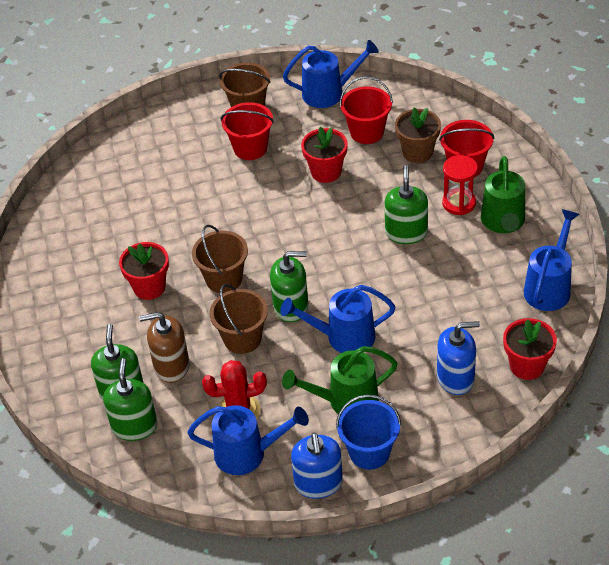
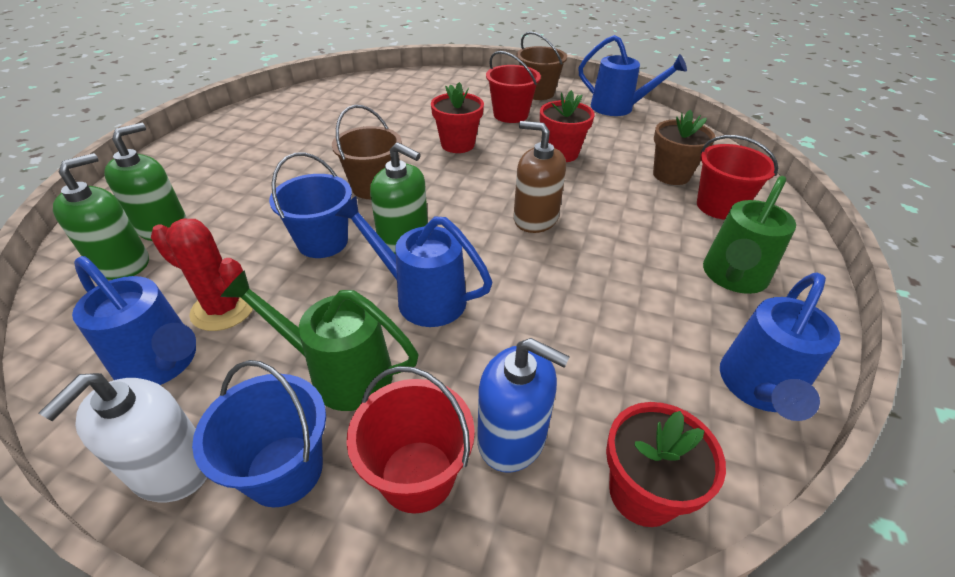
camera: 30 degrees right, 5 degrees down
(149, 287) = (307, 164): red flower pot -> red flower pot (457, 144)
(171, 366) = (232, 230): brown soap dispenser -> brown soap dispenser (535, 218)
(242, 338) = (323, 242): brown bucket -> blue bucket
(318, 483) = (172, 468): blue soap dispenser -> white soap dispenser
(367, 132) = (630, 143): red bucket -> red bucket (417, 475)
(406, 233) = (598, 233): green soap dispenser -> none
(459, 203) = (686, 234): red hourglass -> none
(549, 287) = (758, 388): blue watering can -> blue watering can turned 150 degrees clockwise

